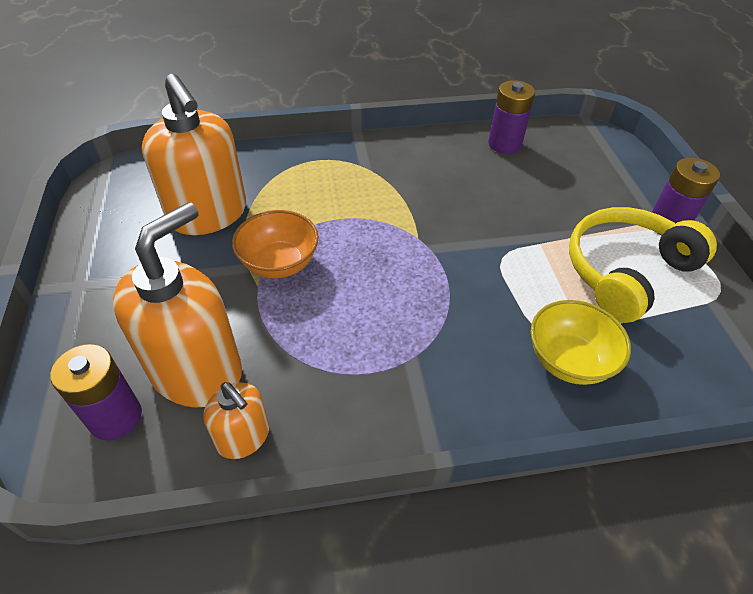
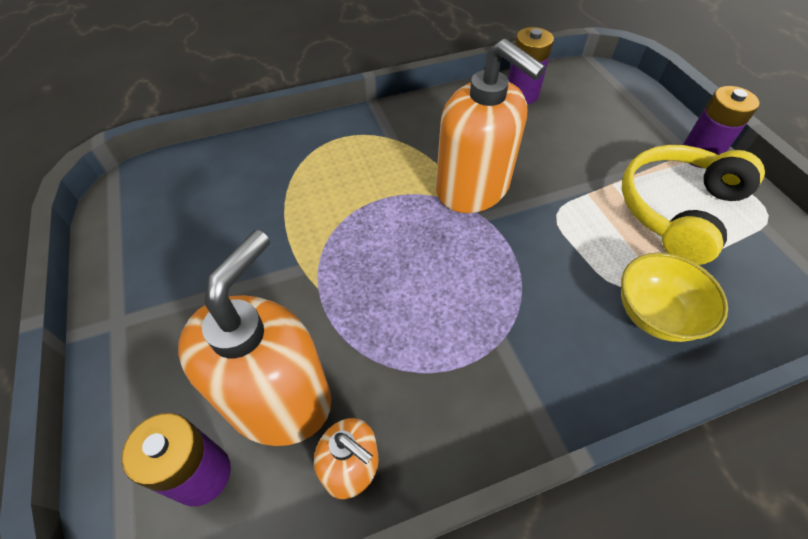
camera: 10 degrees left, 5 degrees up
(208, 214) = (242, 215): orange soap dispenser -> orange soap dispenser (473, 188)
(279, 263) = (333, 258): orange bowl -> none

